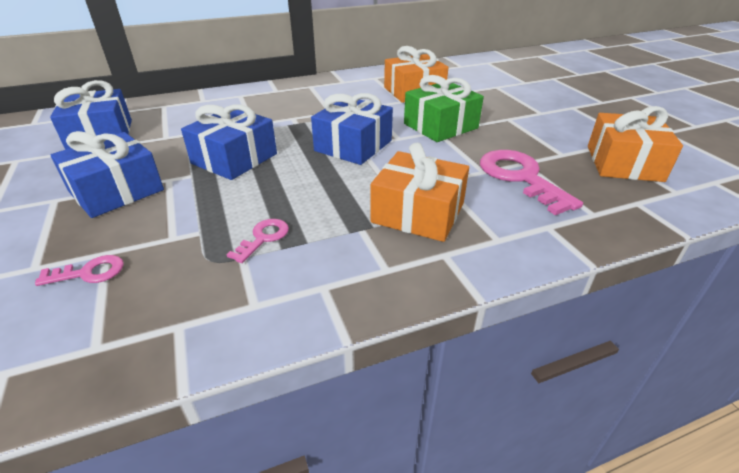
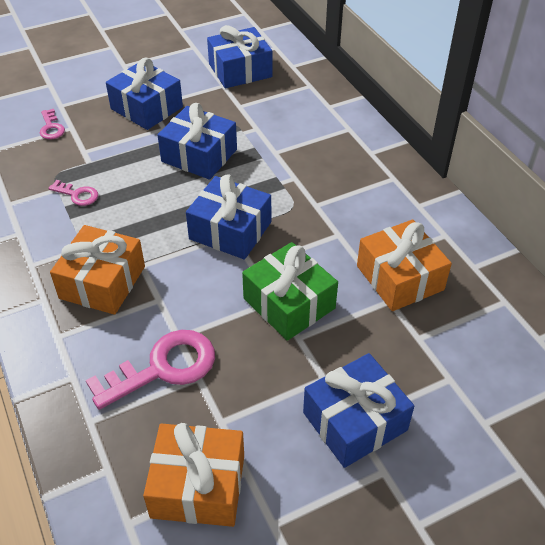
camera: 85 degrees right, 10 degrees up
(540, 112) = (355, 421): none -> blue gift

